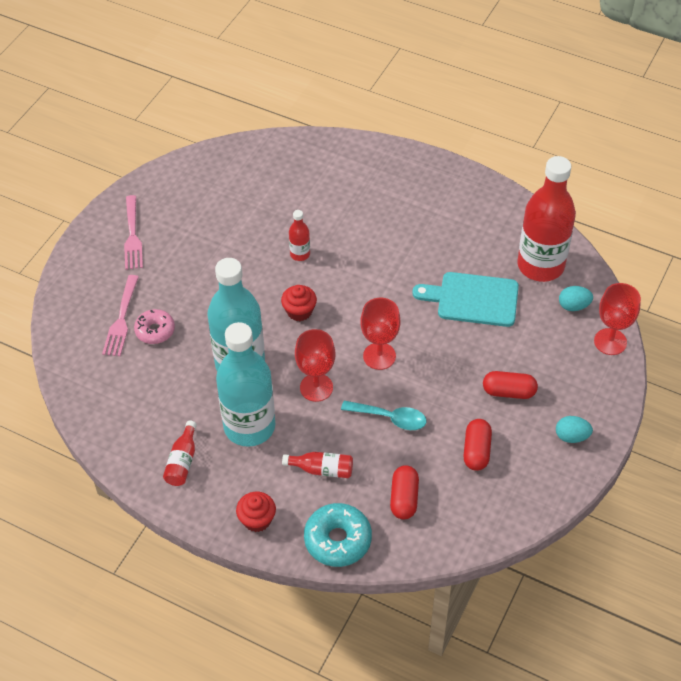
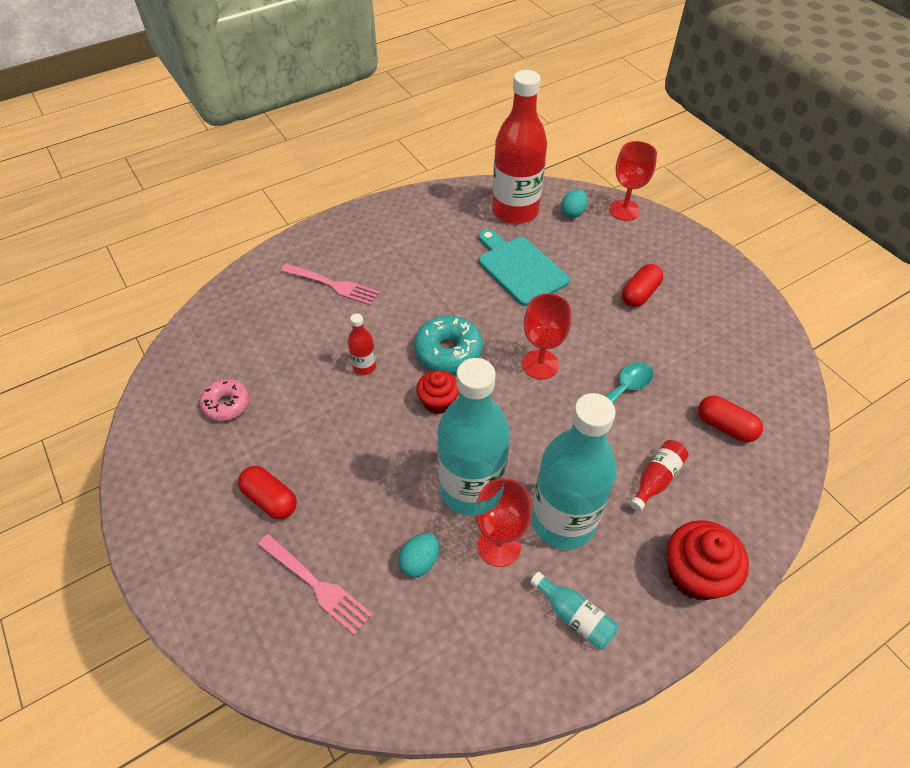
camera: 60 degrees left, 0 degrees up
(132, 235) = (199, 511): pink fork -> pink fork (332, 285)
(155, 331) = (362, 555): pink donut -> pink donut (227, 404)
(182, 461) = (574, 616): red bottle -> turquoise bottle
(257, 519) = (695, 574): red cupcake -> red cupcake, size x1.53
(316, 387) = (547, 434): red goblet -> red goblet (499, 546)
(337, 540) = (754, 508): turquoise donut -> turquoise donut (448, 351)
(473, 299) = (520, 268): turquoise cutting board -> turquoise cutting board turned 105 degrees clockwise
(476, 451) = (694, 346): red capsule -> red capsule (270, 499)
(571, 436) = (711, 278): turquoise egg -> turquoise egg (419, 561)

